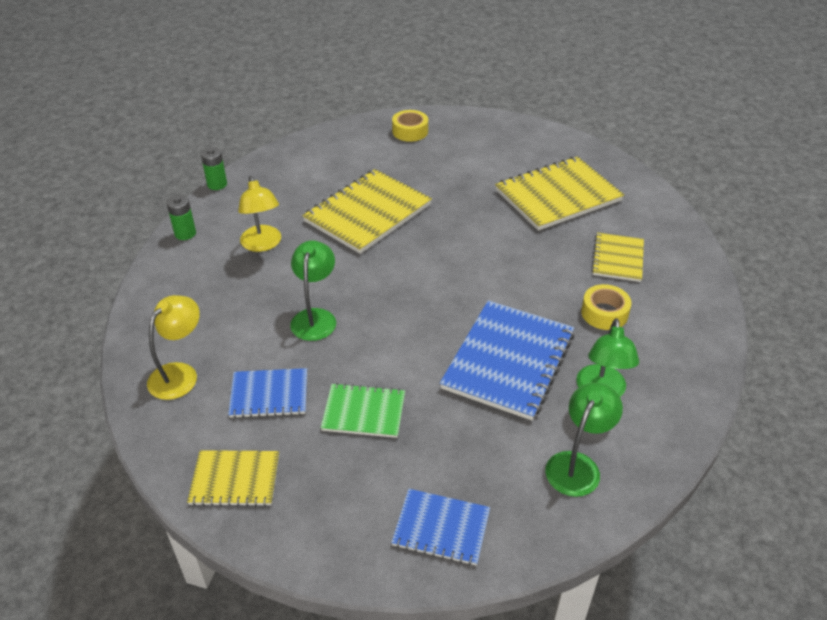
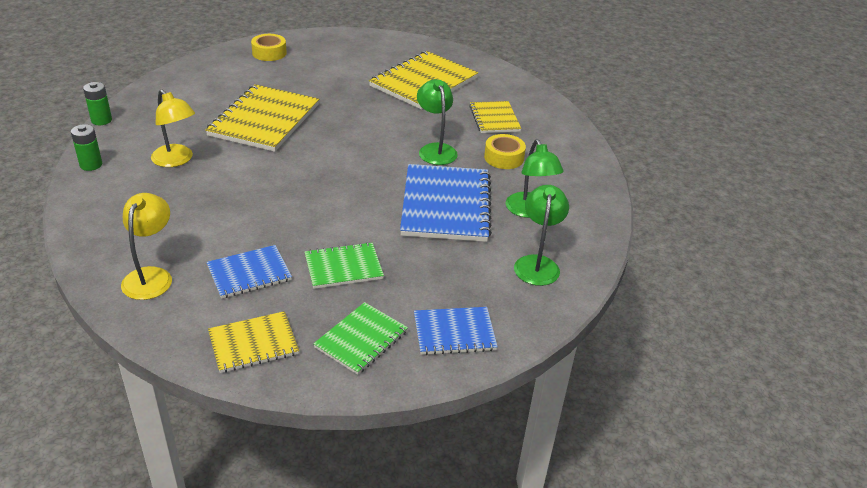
camera: 25 degrees left, 5 degrees down
(315, 317) = (259, 207): green lamp -> green lamp (435, 149)
(340, 507) = (361, 339): none -> green notebook

